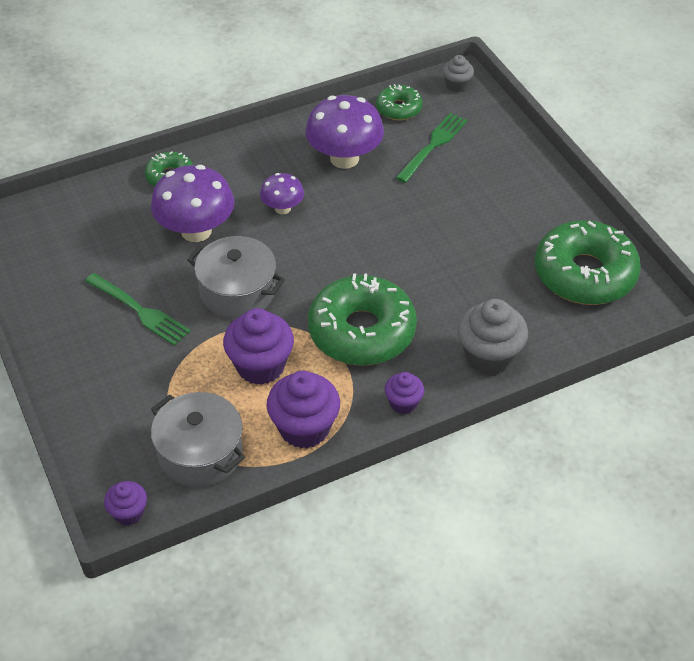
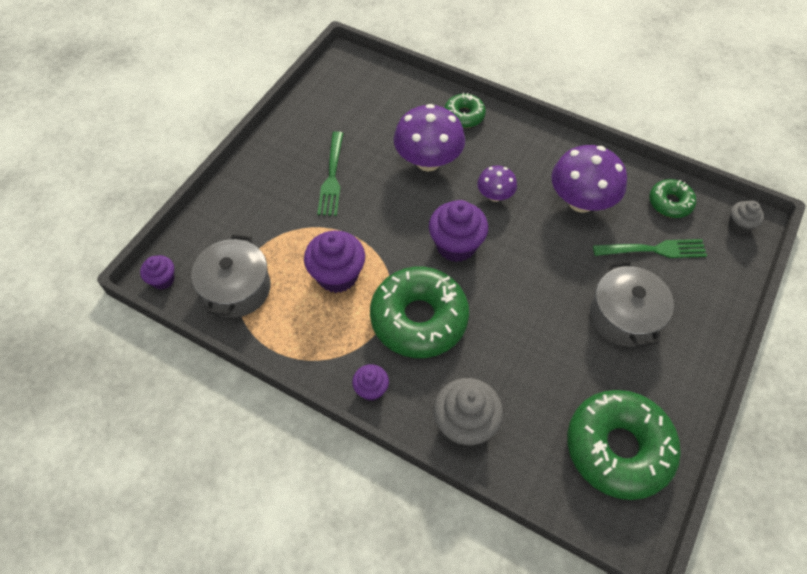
camera: 55 degrees right, 10 degrees up
(238, 291) = (393, 219): grey pot -> grey pot (624, 316)
(304, 428) = (301, 337): purple cupcake -> purple cupcake (456, 245)

